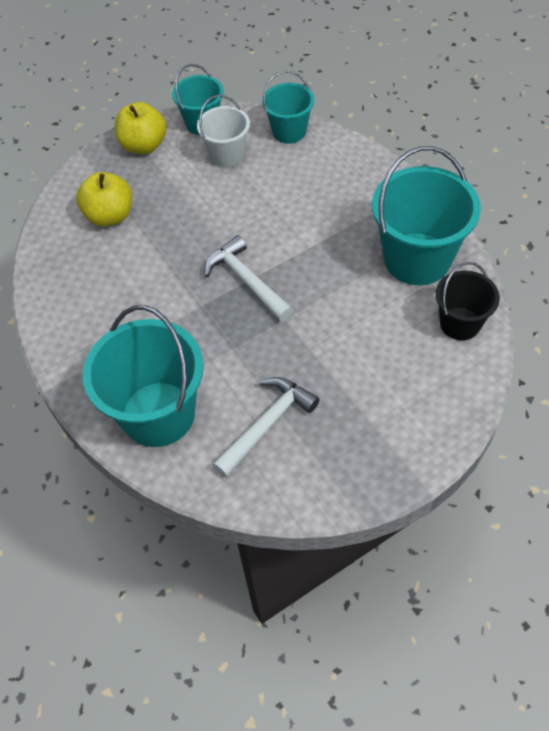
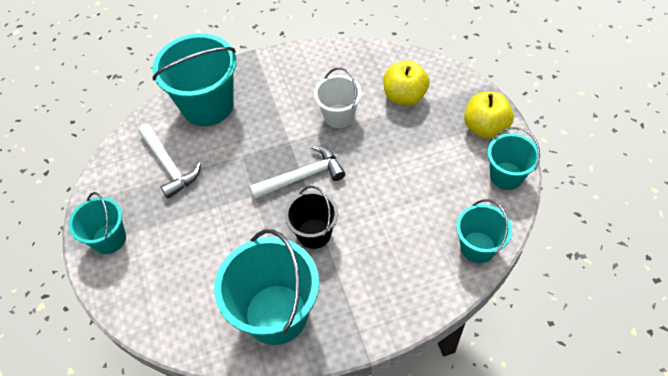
camera: 105 degrees right, 0 degrees up
(227, 155) = (456, 188): white bucket -> white bucket (339, 116)
(393, 449) = (109, 239): none -> turquoise bucket
(460, 323) = (193, 325): black bucket -> black bucket (314, 233)

